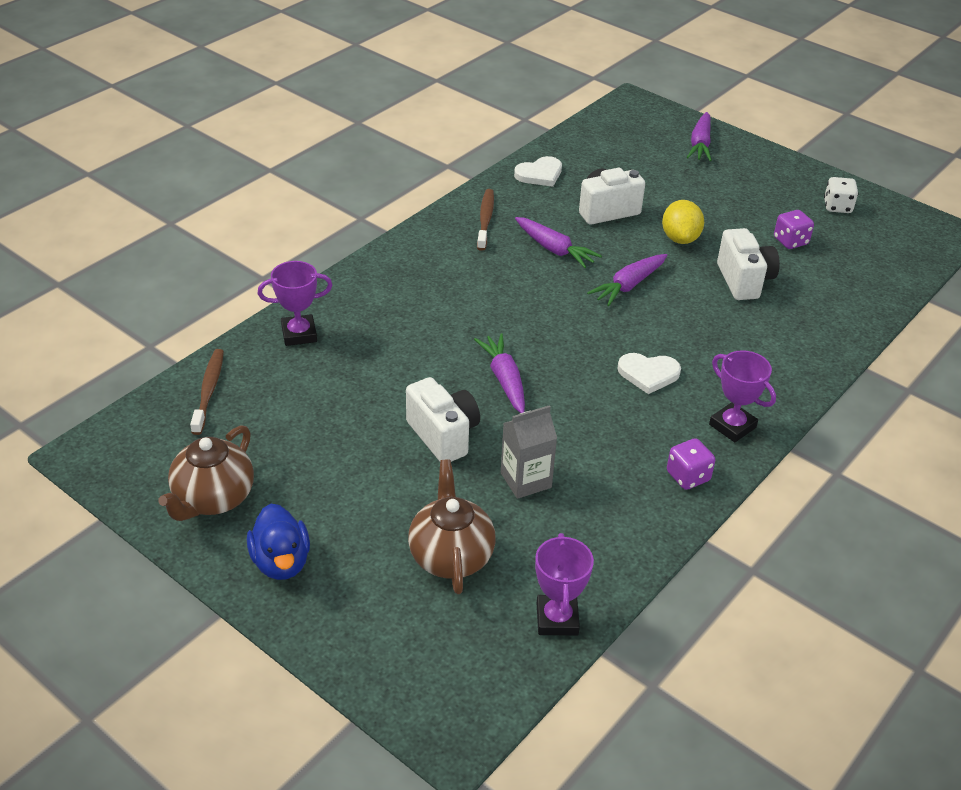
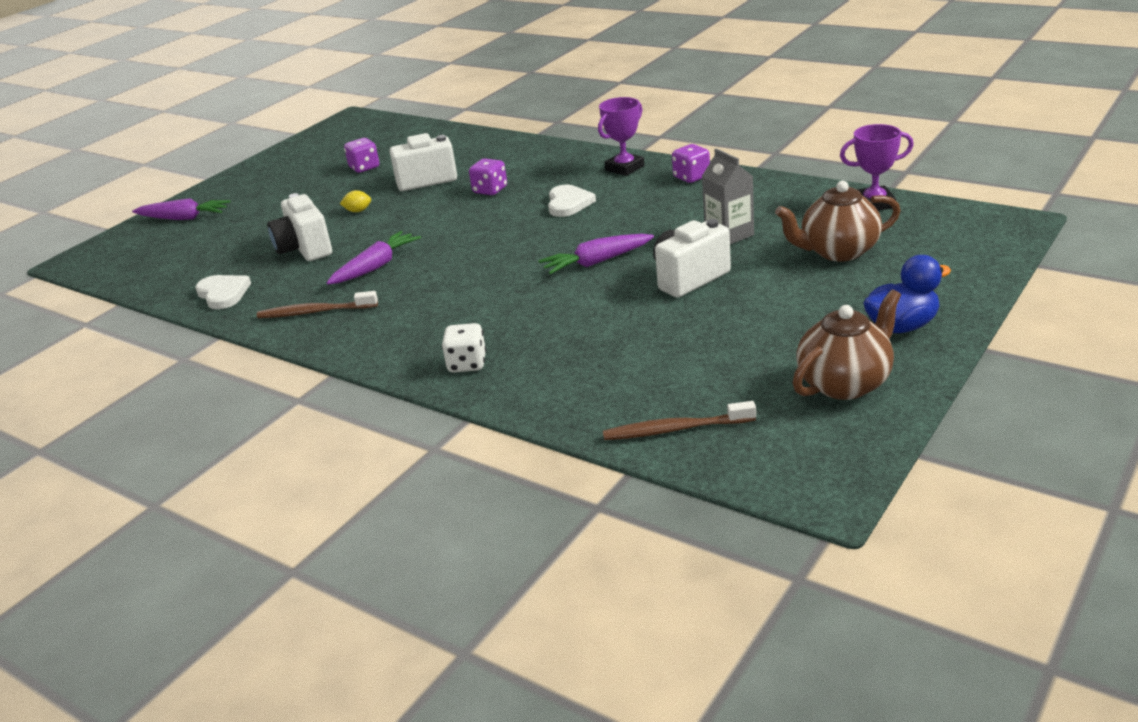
camera: 90 degrees left, 10 degrees down
(213, 499) = (845, 383): brown teapot -> brown teapot turned 60 degrees counterclockwise
(299, 334) = (552, 390): purple trophy -> none
(628, 286) = (437, 225): purple carrot -> none
(680, 238) = (358, 211): yellow lemon -> yellow lemon, size x0.52
(702, 322) = (490, 190): none -> purple dice
(837, 207) = (311, 155): white dice -> white dice (467, 364)

